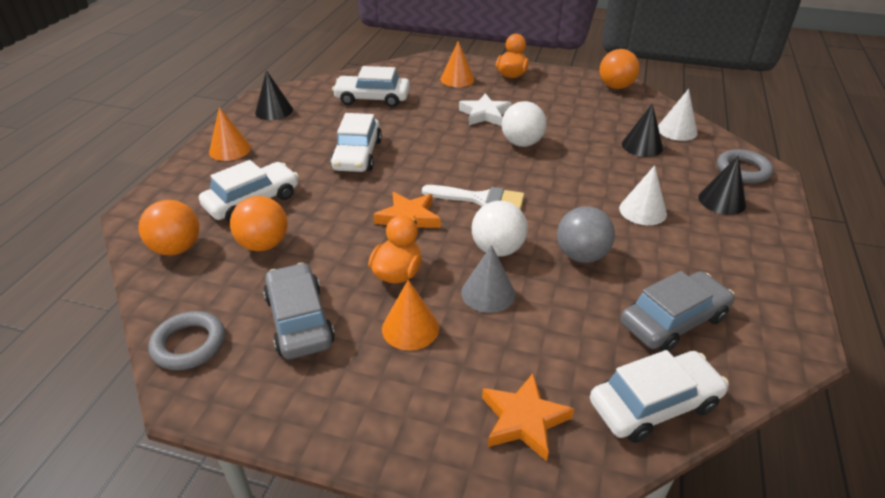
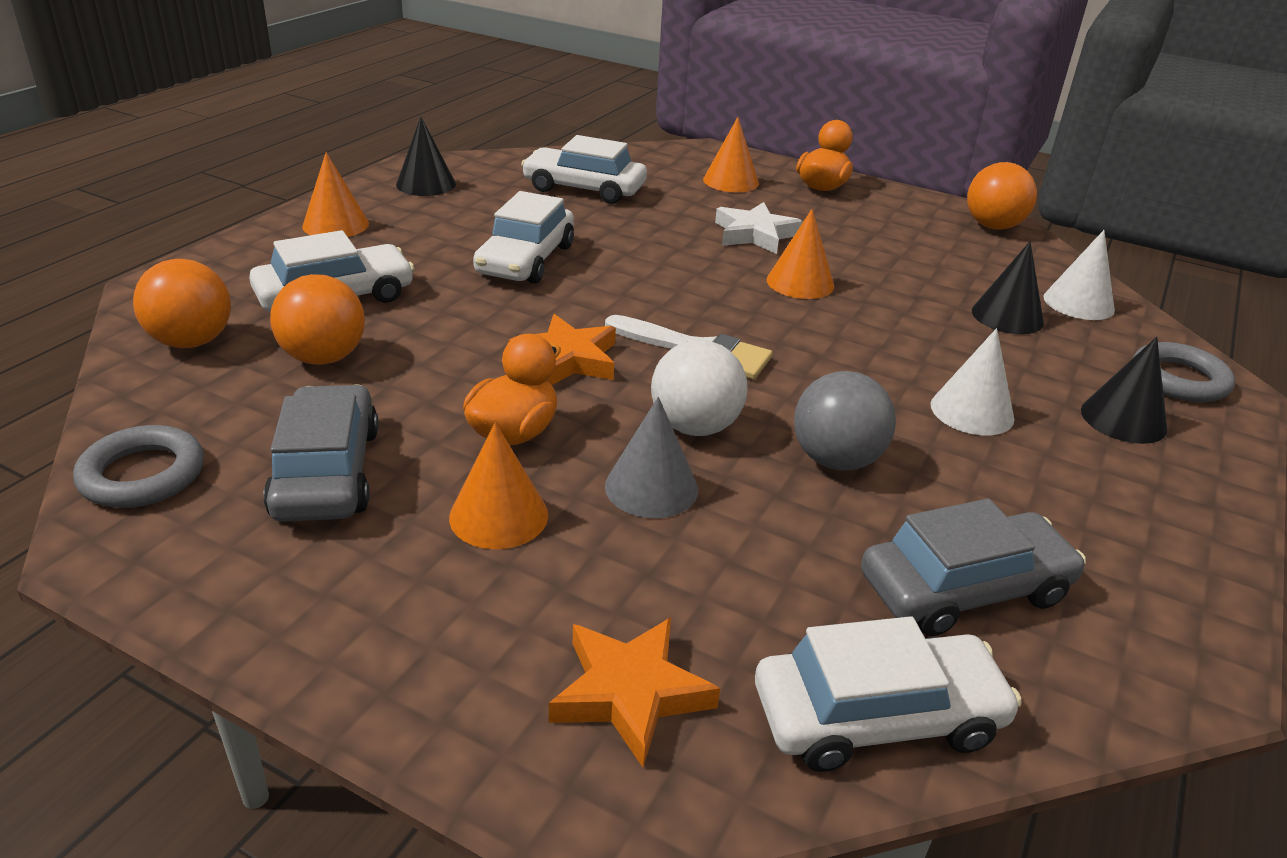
camera: 10 degrees right, 5 degrees down
(522, 143) = (800, 282): white ball -> orange cone

